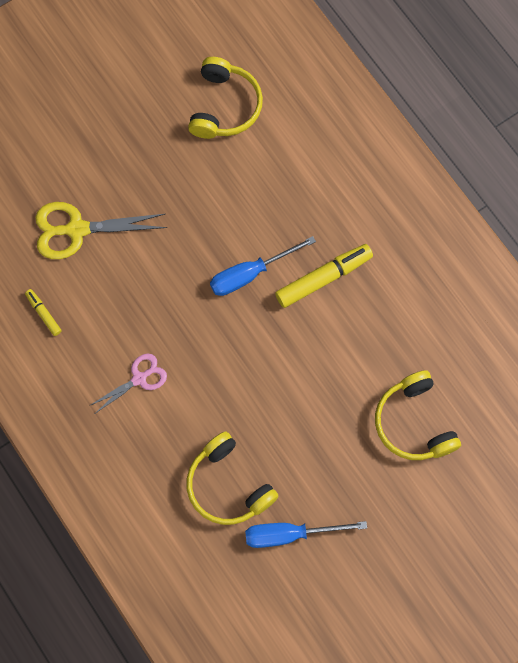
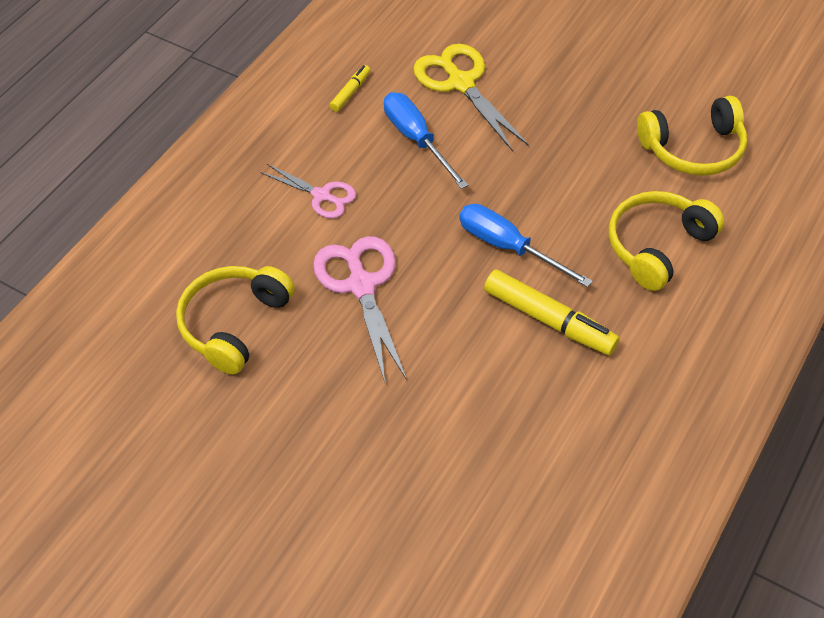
camera: 65 degrees right, 20 degrees down
(235, 386) = (361, 285): none -> pink scissors
(290, 534) = (200, 410): blue screwdriver -> blue screwdriver (416, 139)
(413, 423) = (415, 492): yellow headphones -> yellow headphones (657, 246)

